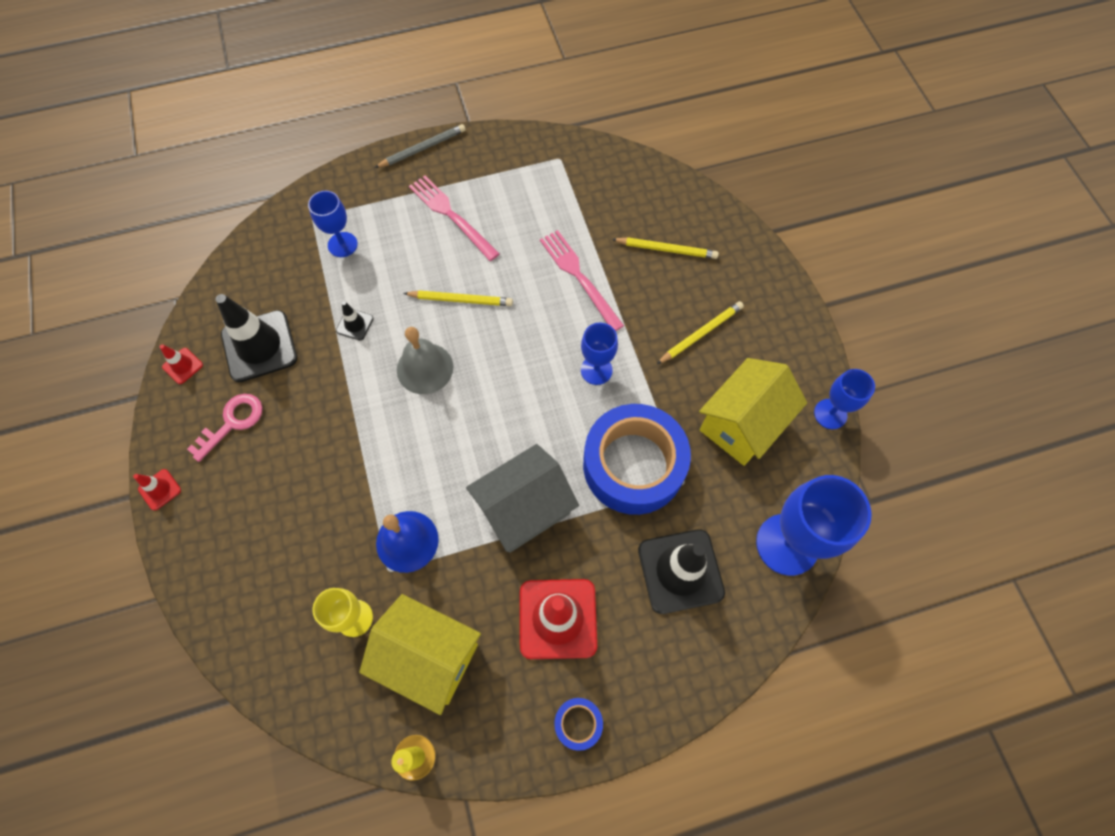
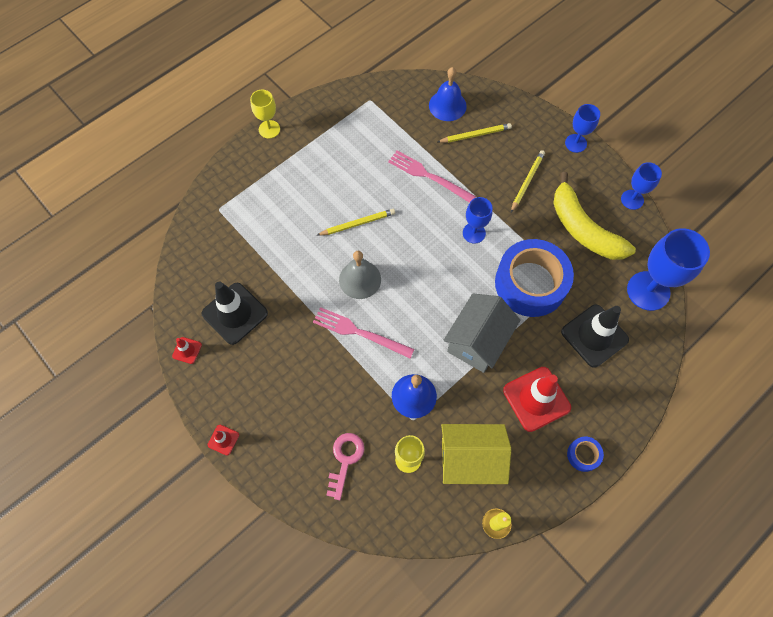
camera: 25 degrees left, 0 degrees up
(232, 422) = (247, 373): pink key -> pink key (345, 460)
(342, 244) = (252, 219): blue goblet -> blue goblet (575, 143)
(355, 324) = (294, 270): black traffic cone -> none
(422, 148) = (269, 129): grey pencil -> yellow goblet
(451, 216) = (317, 168): pink fork -> pink fork (359, 332)
(651, 200) = (447, 105): none -> blue bell
(742, 424) = (583, 229): yellow house -> yellow banana

